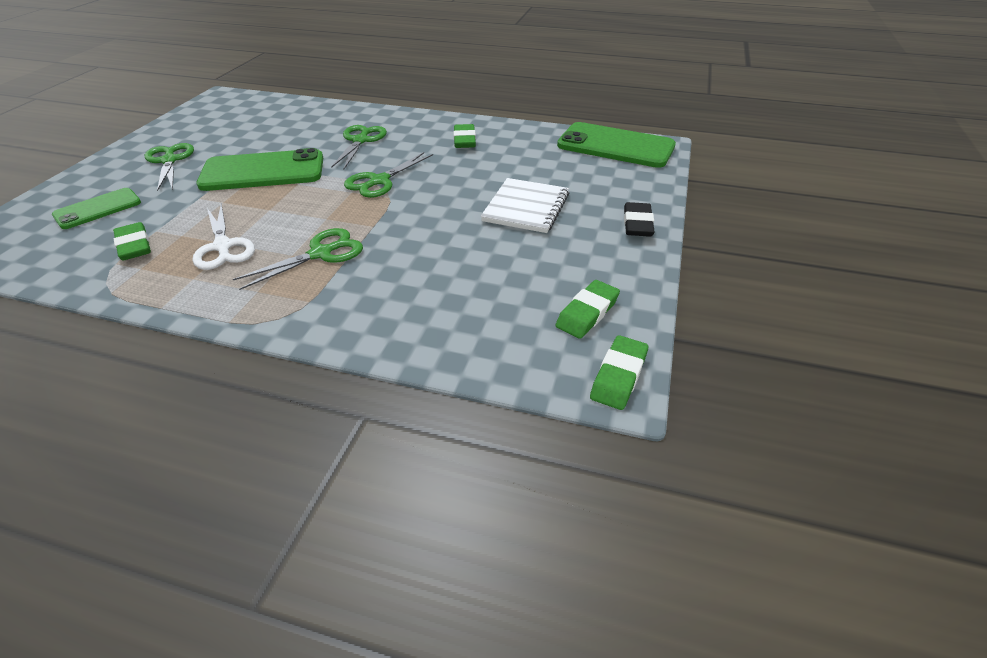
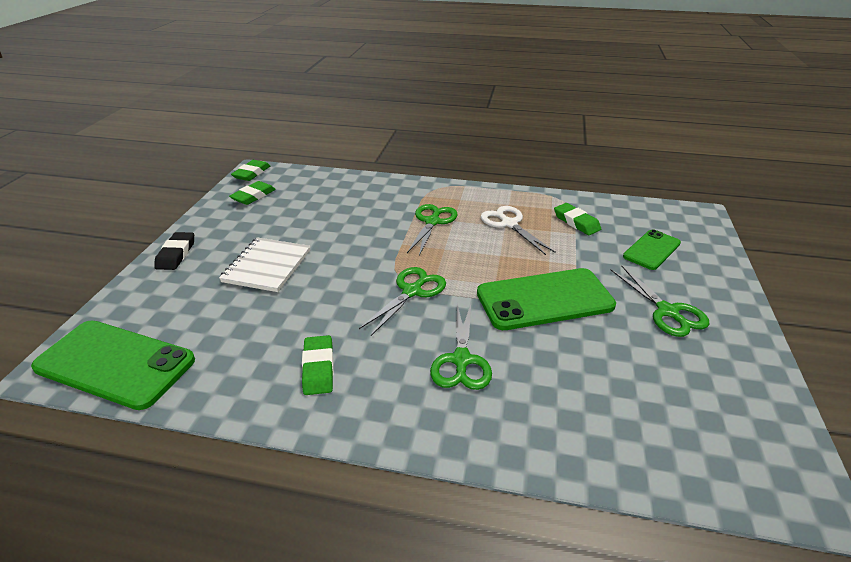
camera: 175 degrees right, 5 degrees down
(321, 254) = (432, 222): green scissors -> green scissors turned 150 degrees clockwise

